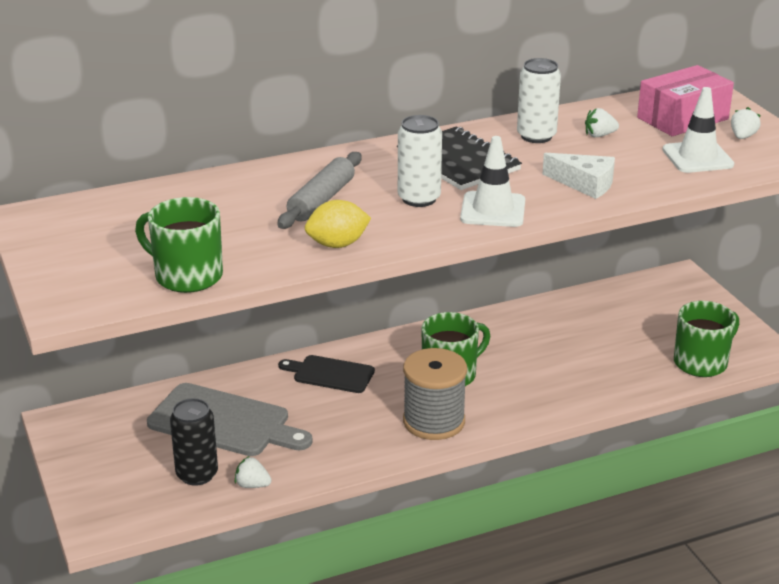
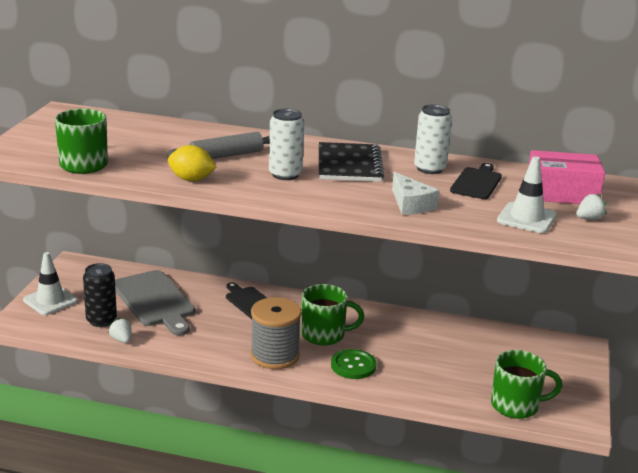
camera: 35 degrees right, 5 degrees down
(493, 210) = (319, 196): white traffic cone -> white traffic cone (50, 301)
(519, 394) = (353, 366): none -> green button
(599, 135) = (477, 182): white strawberry -> black cutting board

